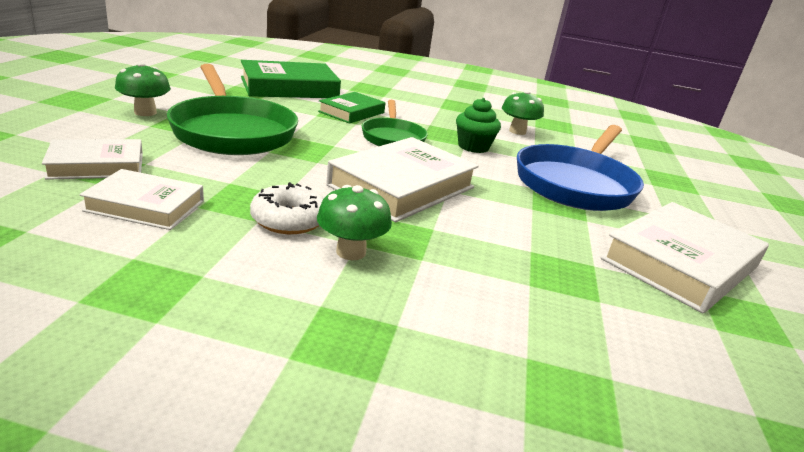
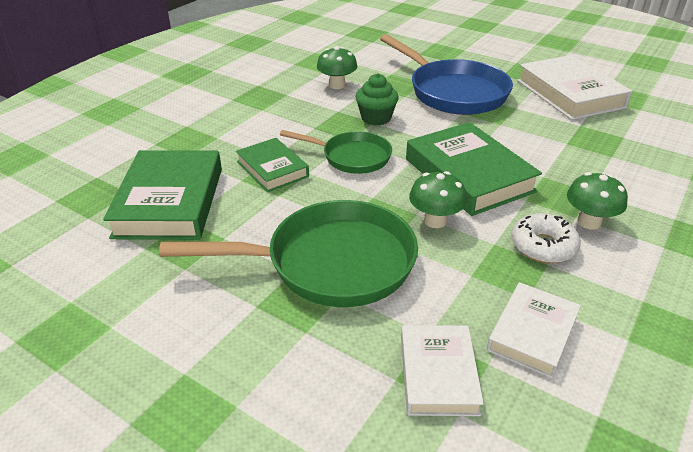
camera: 65 degrees left, 10 degrees up
(145, 112) = (255, 336): green mushroom -> green mushroom (435, 221)
(402, 186) = (468, 175): white book -> green book

